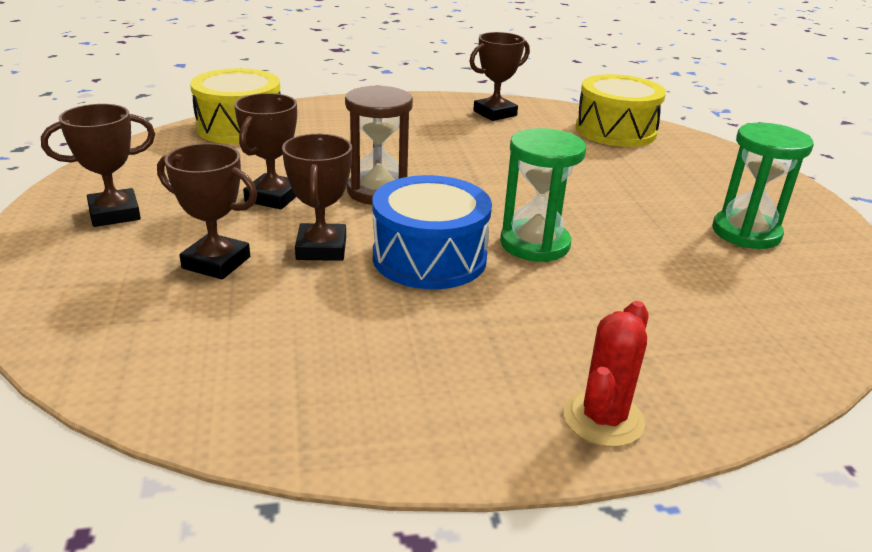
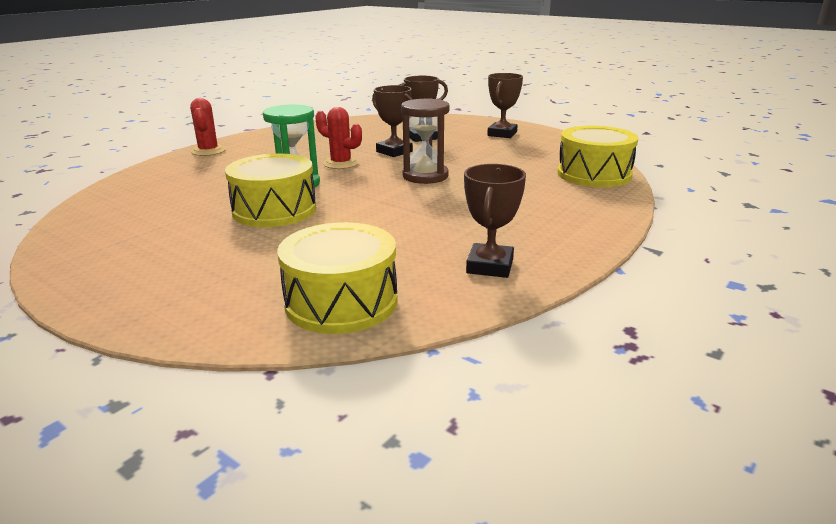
camera: 140 degrees right, 5 degrees down
(273, 197) = (465, 157): brown trophy -> none
(429, 257) = (341, 163): blue drum -> red cactus
(596, 215) = (274, 210): none -> yellow drum
(746, 233) = (151, 237): green hourglass -> none

